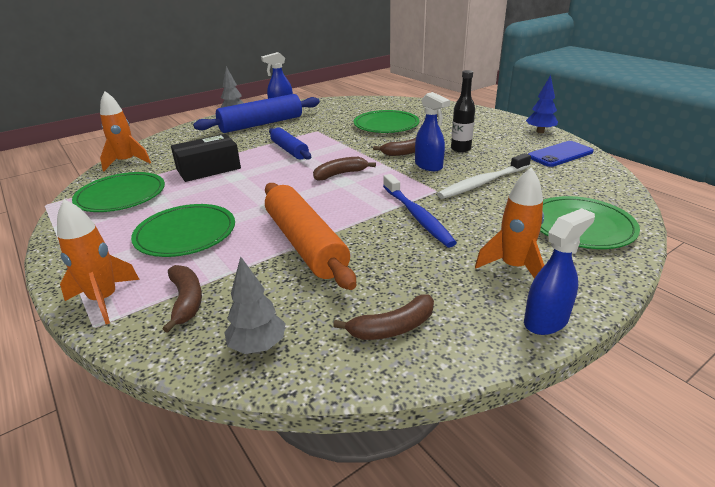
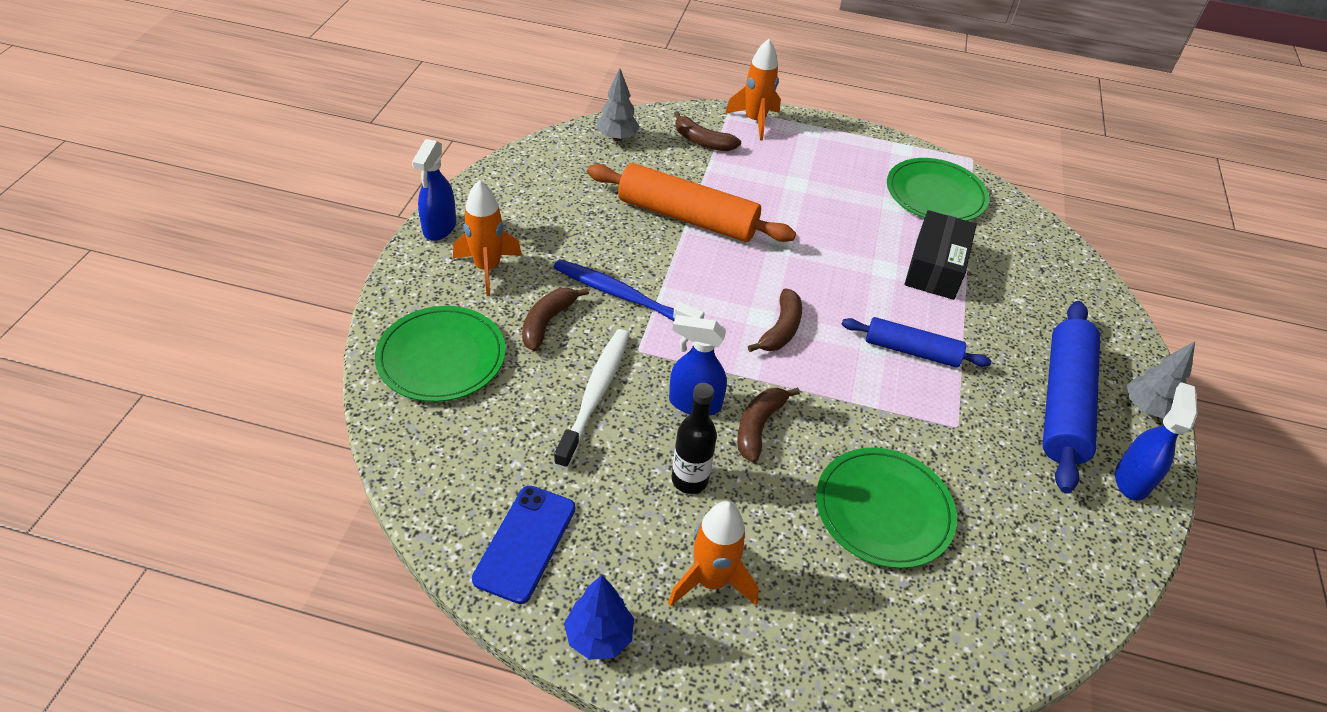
camera: 135 degrees right, 15 degrees up
(126, 162) = (1037, 236): orange rocket -> orange rocket (711, 581)
(185, 234) = (798, 184): green plate -> none
(392, 328) = (545, 180): brown banana -> brown banana (547, 322)

